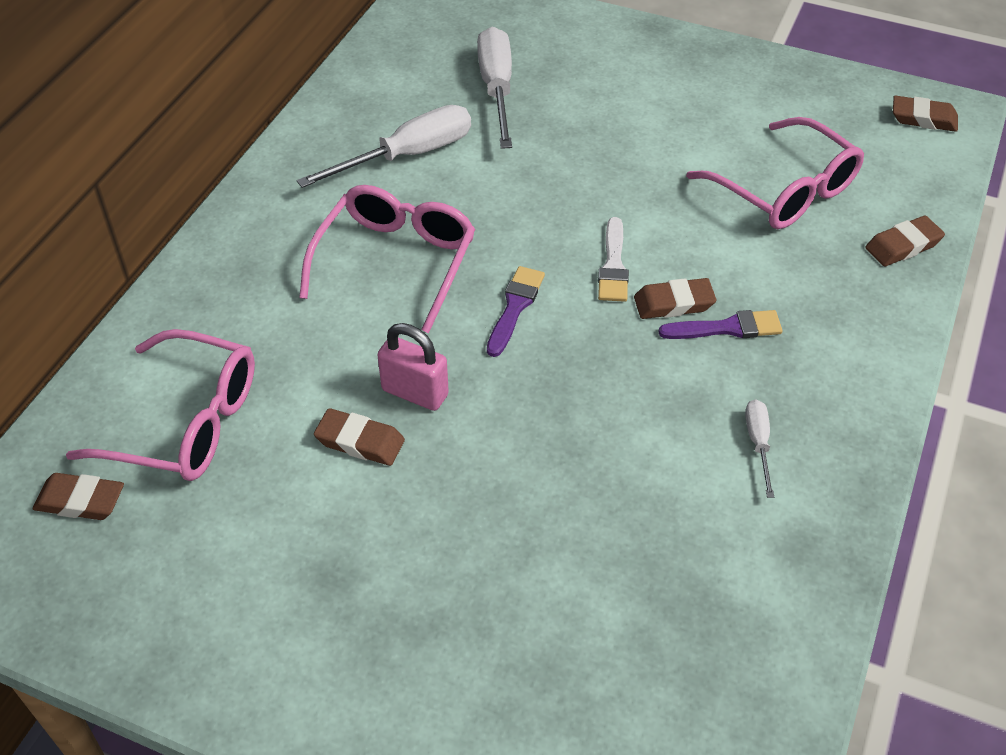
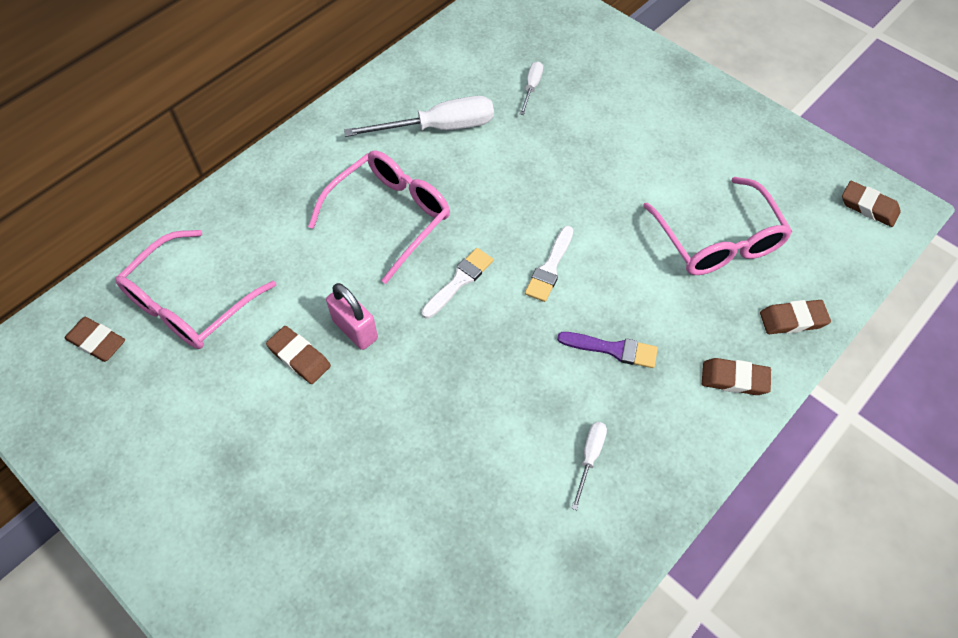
camera: 20 degrees right, 10 degrees up
(186, 423) = (190, 303): pink glasses -> pink glasses turned 90 degrees clockwise
(497, 89) = (531, 87): white screwdriver -> white screwdriver, size x0.50
(515, 307) = (459, 281): purple brush -> white brush
(674, 303) = (581, 315): brown eraser -> brown eraser (734, 379)

